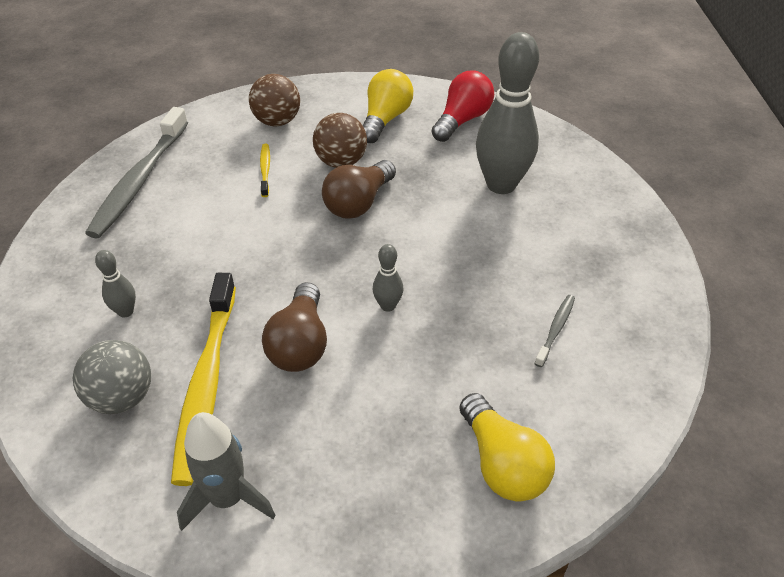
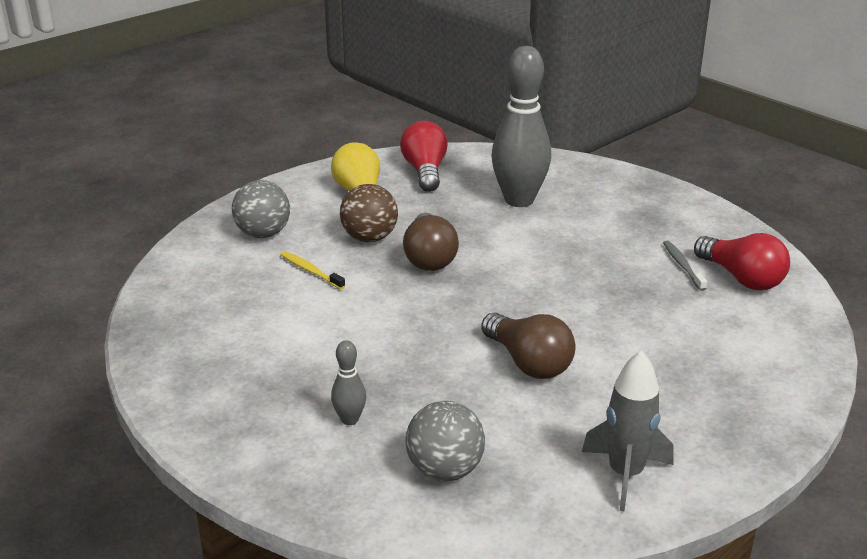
camera: 40 degrees left, 15 degrees down
(139, 180) = (198, 330): grey toothbrush -> none
(206, 383) = (497, 423): yellow toothbrush -> none
(277, 121) = (263, 234): brown ball -> grey ball
(388, 306) = (554, 308): grey bowling pin -> none
(502, 463) = (759, 351): yellow light bulb -> none
(594, 376) = (741, 278): none -> red light bulb

